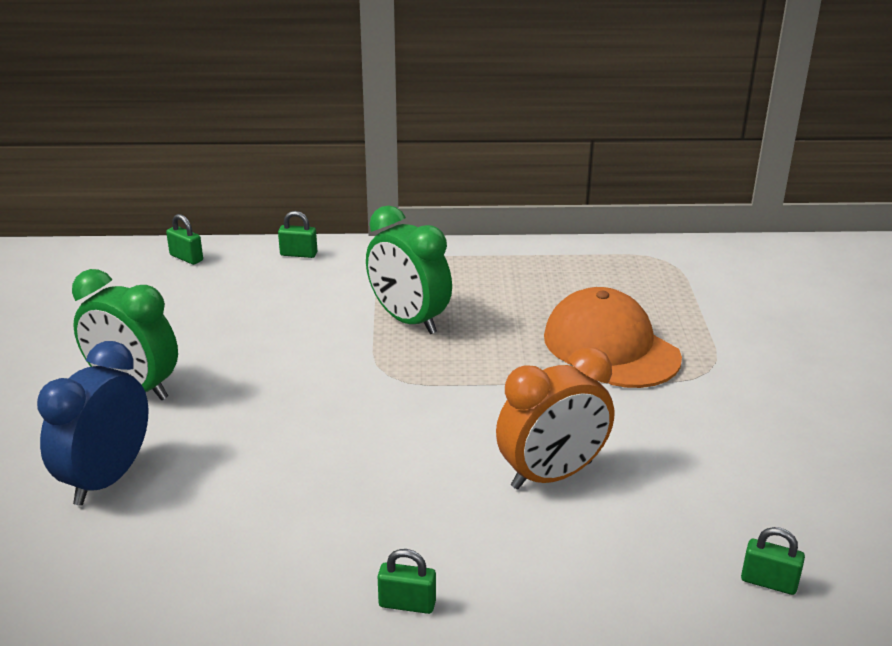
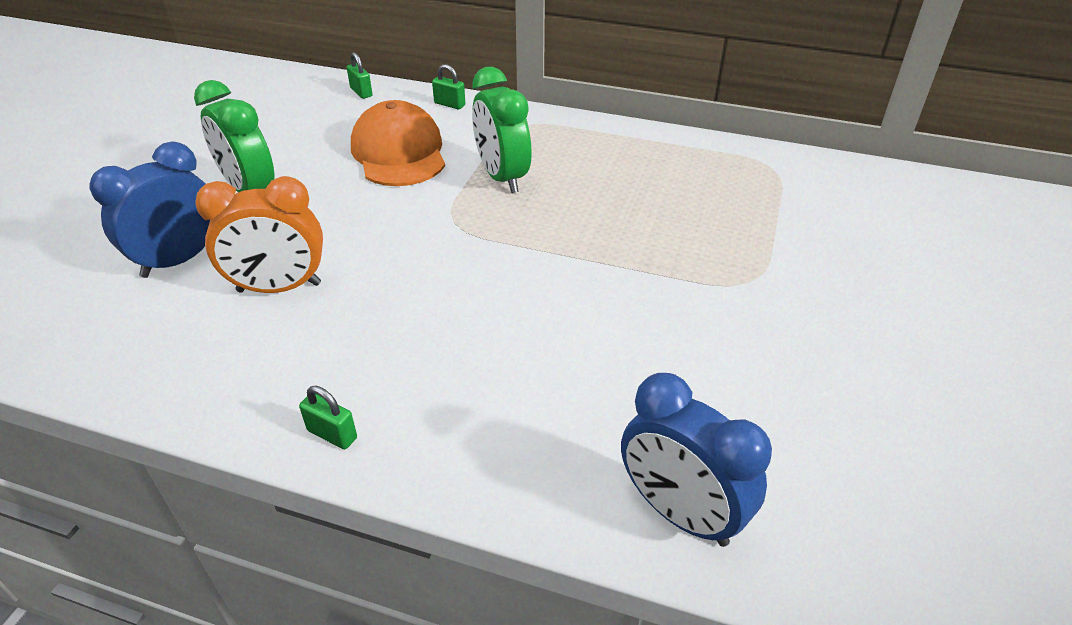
camera: 20 degrees right, 10 degrees up
(552, 475) = (536, 347): orange clock -> orange clock (279, 288)
(611, 347) = (667, 238): orange cap -> orange cap (399, 152)
(768, 582) = (680, 513): green padlock -> blue clock

